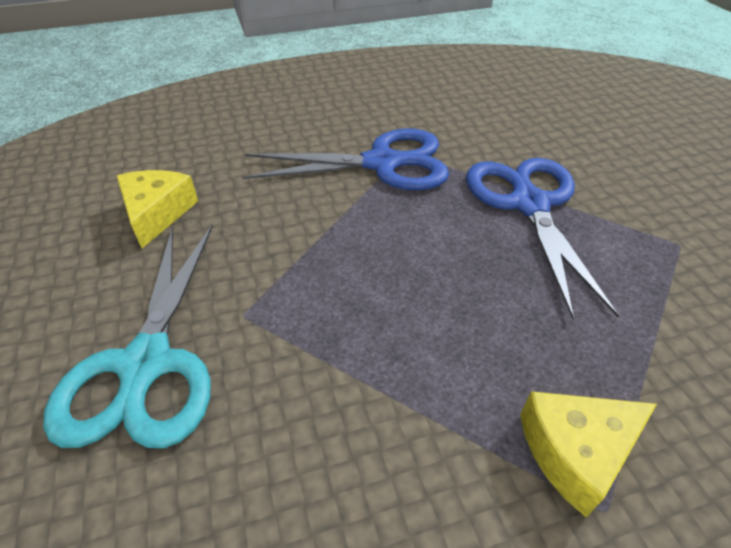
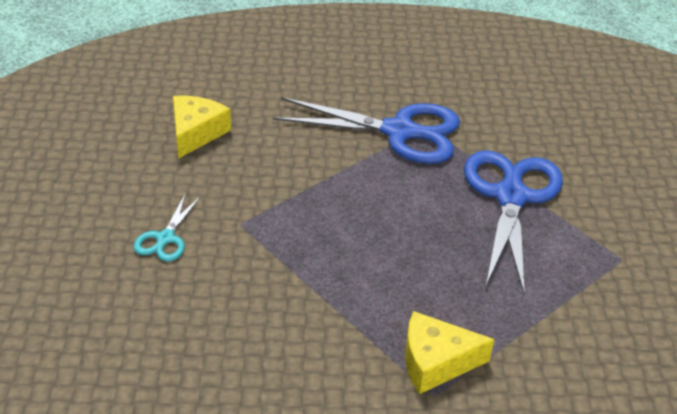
camera: 15 degrees right, 5 degrees down
(146, 364) = (165, 238): turquoise scissors -> turquoise scissors, size x0.47

